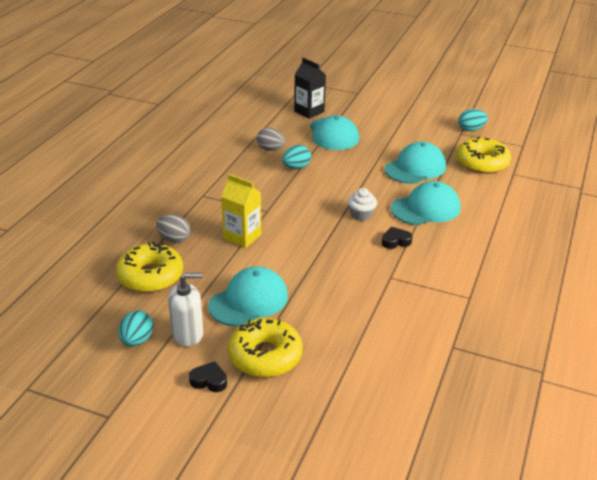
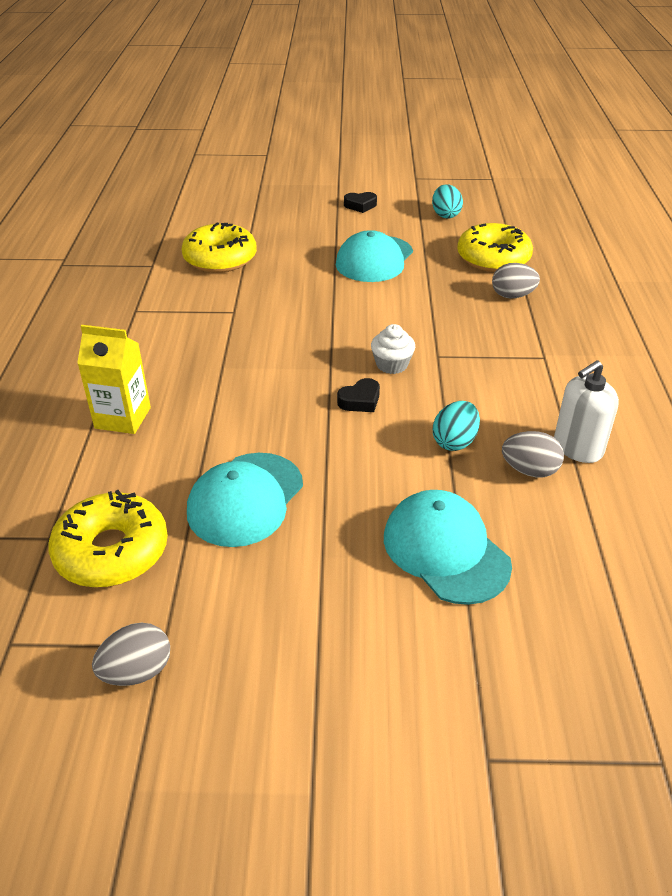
camera: 160 degrees right, 5 degrees up
(188, 334) = (407, 226): white soap dispenser -> white soap dispenser (577, 447)
(242, 237) = (438, 316): yellow carton -> yellow carton (123, 418)
(265, 356) = (326, 226): yellow donut -> yellow donut (220, 259)
(309, 111) = (549, 617): black carton -> none
(361, 215) = (303, 381): white cupcake -> white cupcake (392, 364)
(395, 241) = (240, 354): black heart -> black heart (360, 400)
(425, 208) = (208, 415): turquoise cap -> none
(471, 129) = (137, 671): turquoise egg -> grey egg

